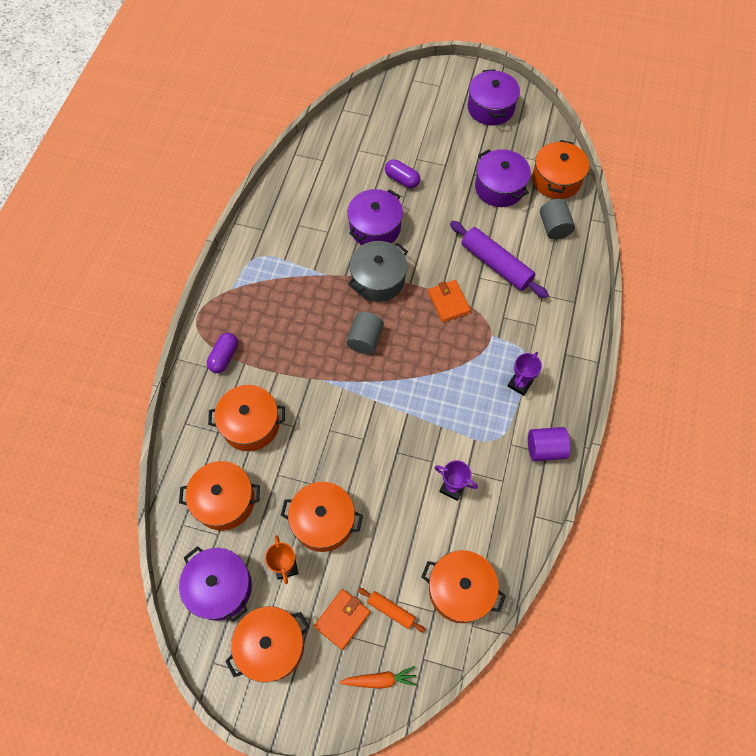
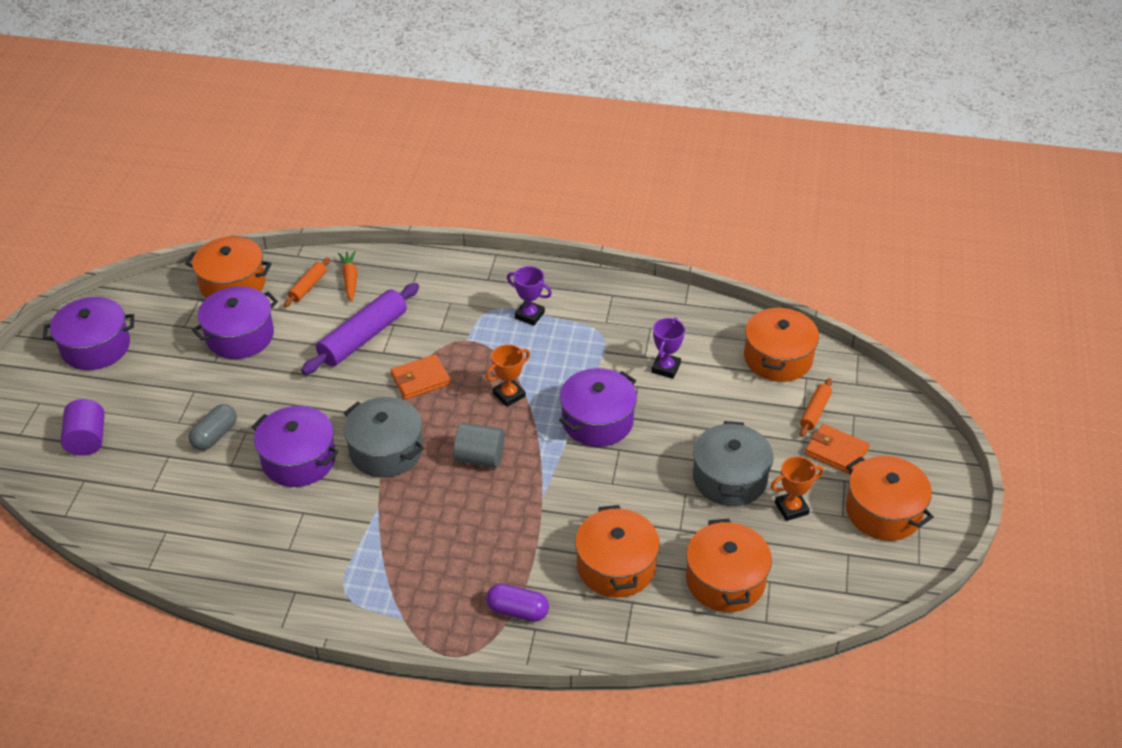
camera: 95 degrees left, 20 degrees down
(220, 587) = (833, 569): purple pot -> purple pot (597, 421)
(323, 521) = (729, 478): orange pot -> grey pot
(380, 679) = (887, 416): orange carrot -> orange carrot (350, 279)
(402, 179) = (215, 435): purple capsule -> grey capsule
(428, 363) = (509, 395): none -> orange trophy
(545, 449) = (607, 295): purple cylinder -> purple cylinder (87, 440)
(554, 227) = (308, 287): grey cylinder -> orange rolling pin

